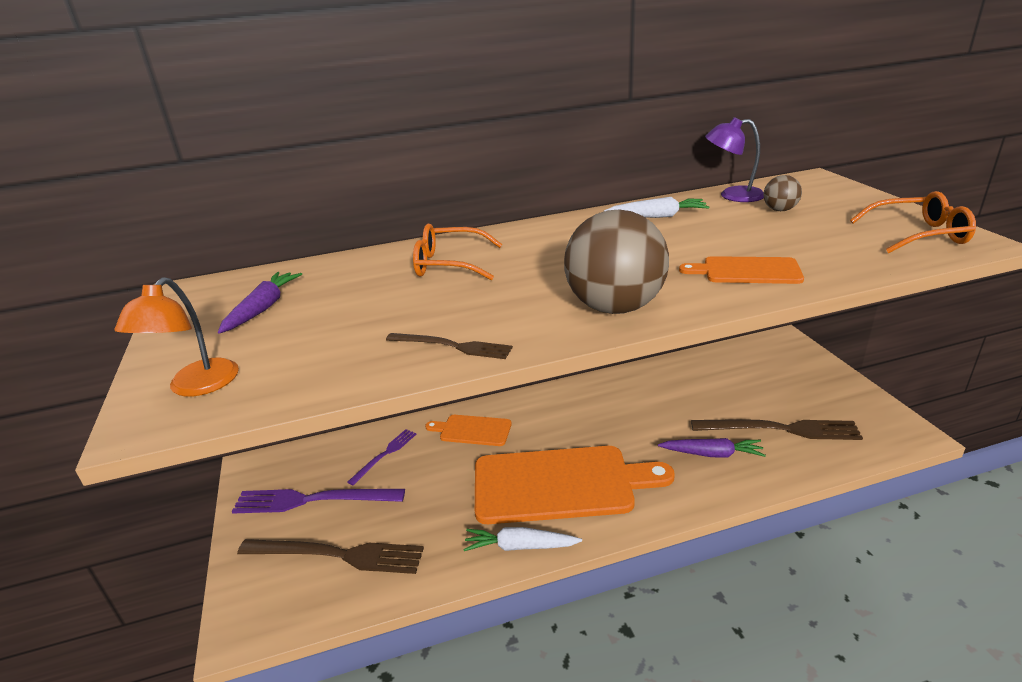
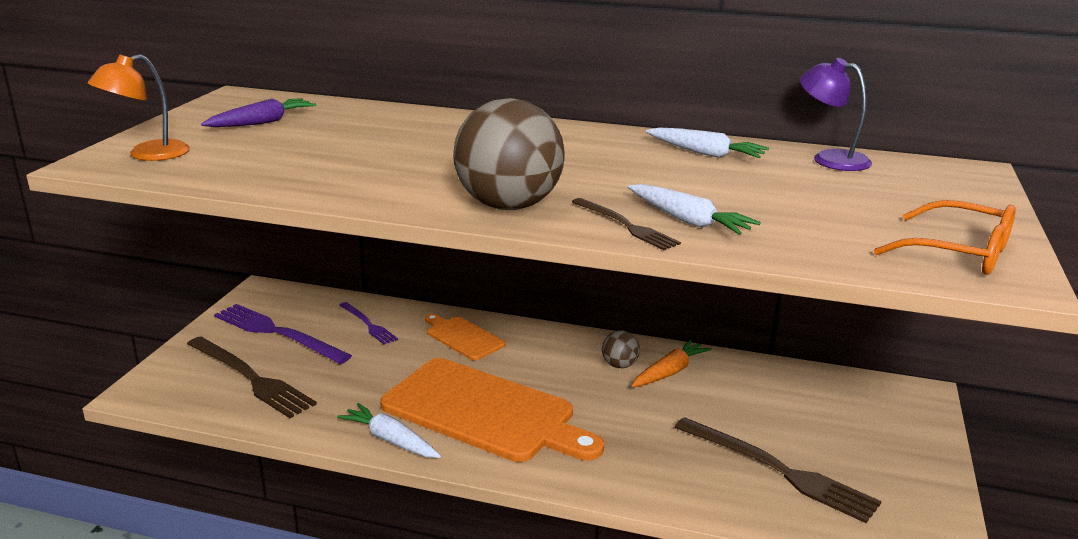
camera: 30 degrees right, 5 degrees down
(385, 454) = (368, 324): purple fork -> purple fork turned 75 degrees clockwise
(449, 264) = (443, 134): orange glasses -> none
(452, 346) = (338, 188): brown fork -> brown fork (626, 225)
(640, 391) = (669, 372): none -> orange carrot
(712, 454) = (667, 456): purple carrot -> none
(747, 271) = (688, 220): orange cutting board -> white carrot
(779, 210) = (851, 185): brown ball -> brown ball (619, 365)

